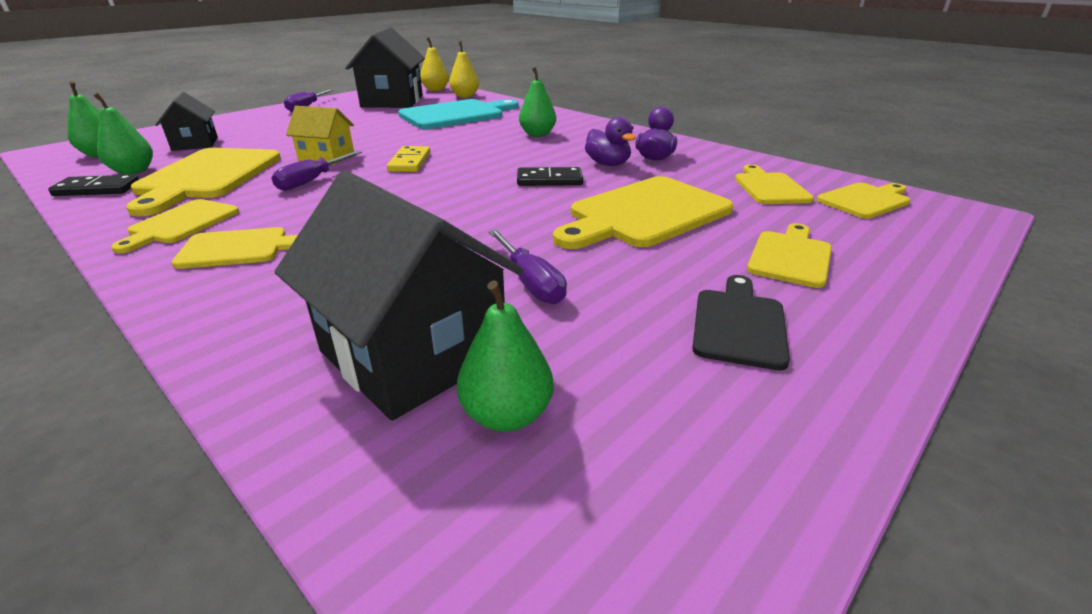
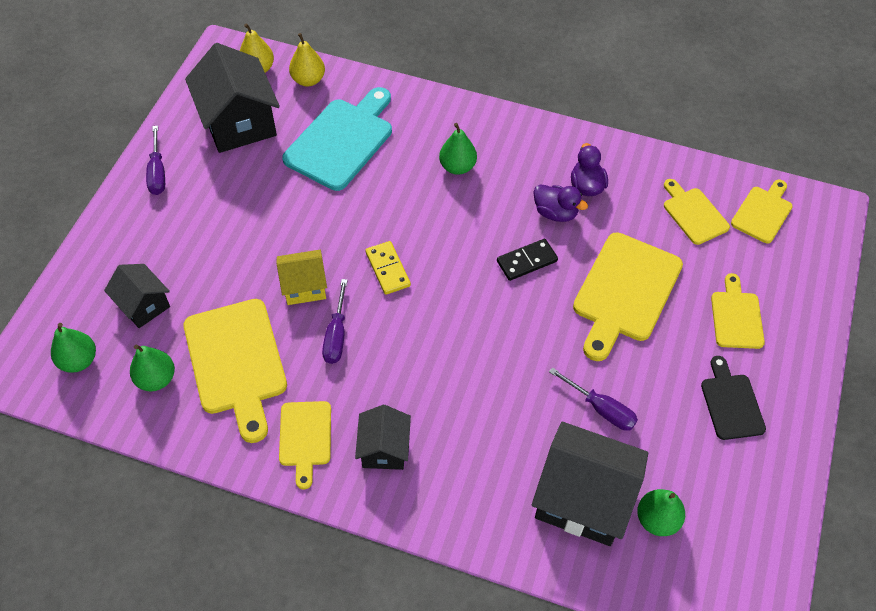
camera: 25 degrees left, 25 degrees up
(97, 189) = (166, 419): black domino -> none
(239, 248) = (384, 449): yellow cutting board -> black house

